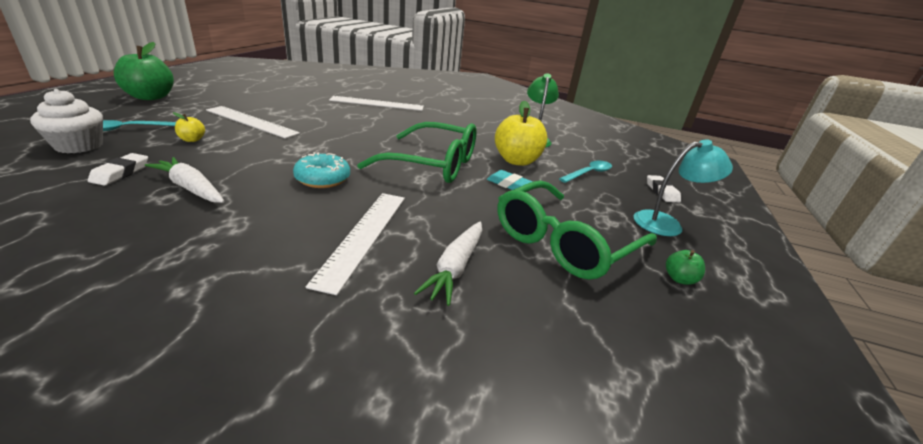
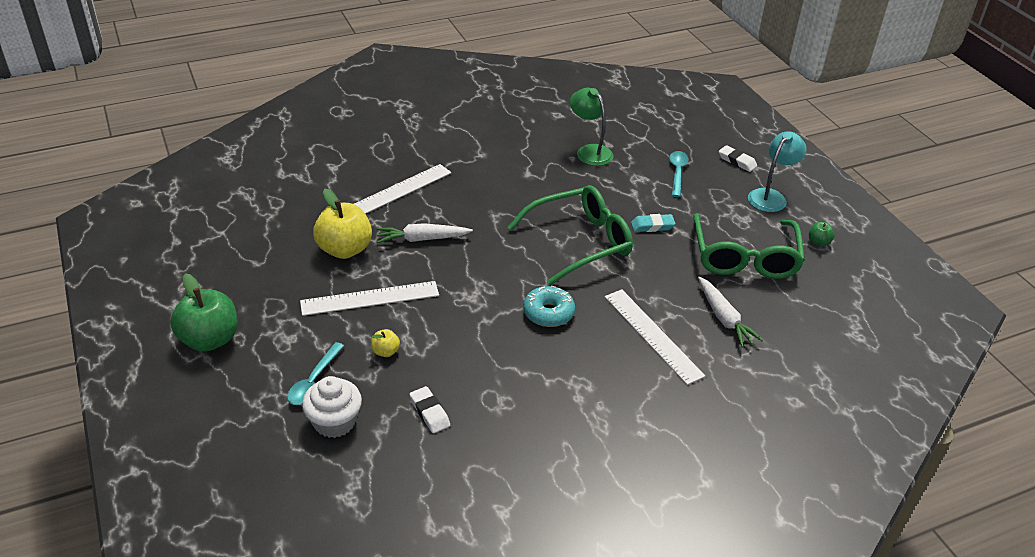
camera: 40 degrees left, 10 degrees up
(190, 188) = (498, 385): white carrot -> white carrot (422, 239)
(517, 161) = (619, 193): yellow apple -> yellow apple (345, 249)

